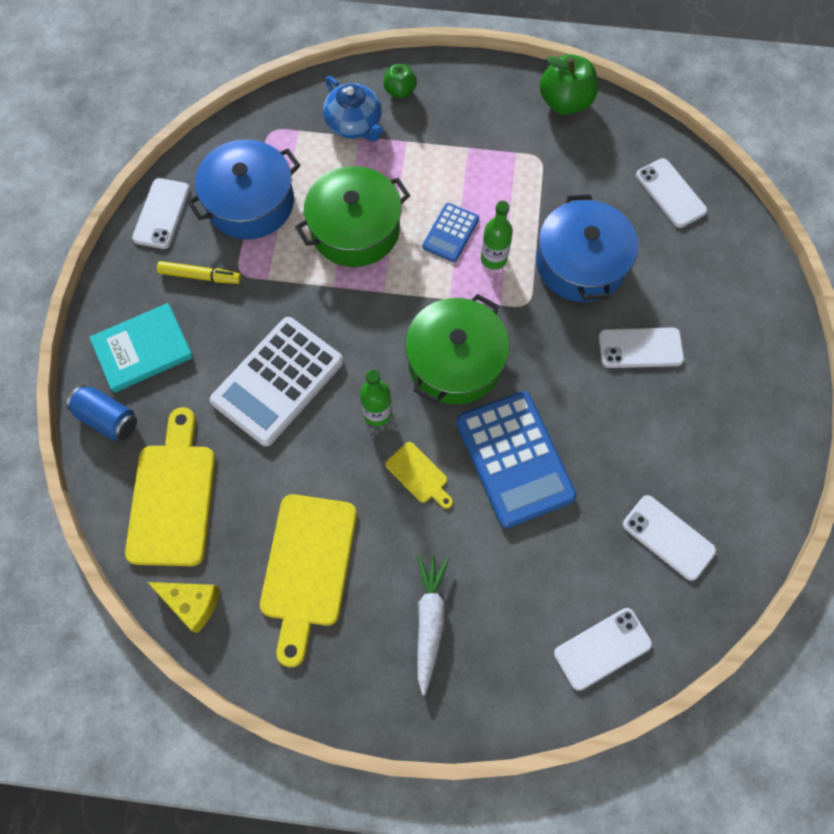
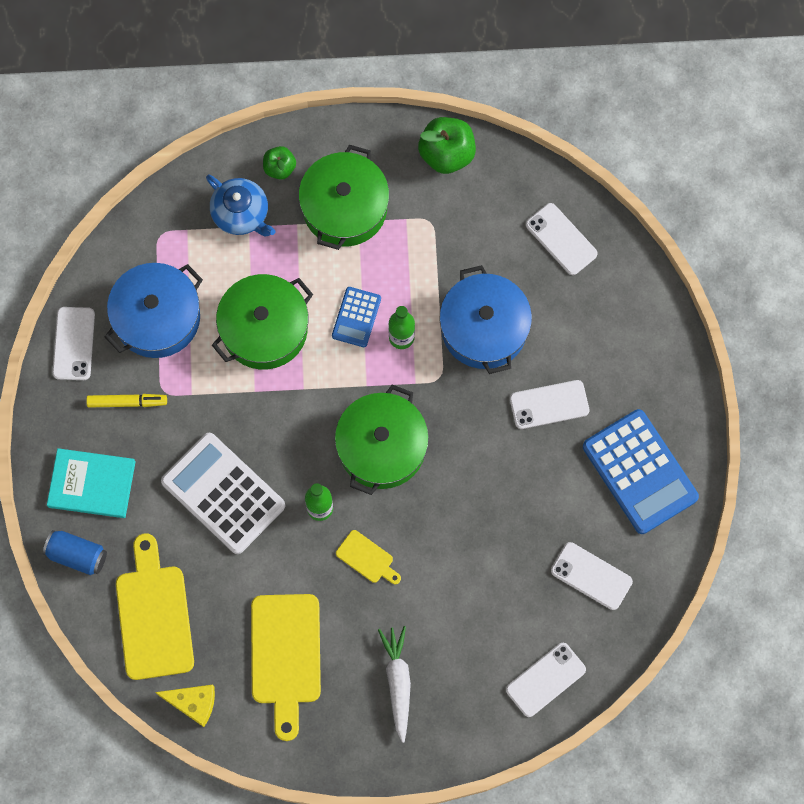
camera: 10 degrees left, 5 degrees up
(143, 349) = (91, 484): turquoise book -> turquoise book turned 45 degrees clockwise
(278, 381) = (223, 493): white calculator -> white calculator turned 105 degrees clockwise
(457, 134) = (345, 207): none -> green pot
(514, 459) = (449, 529): blue calculator -> blue calculator (639, 472)

